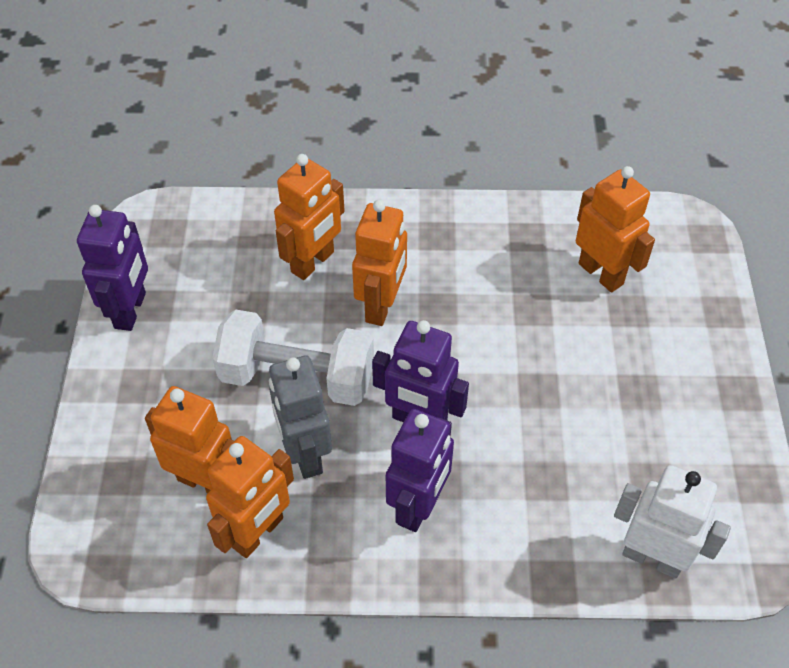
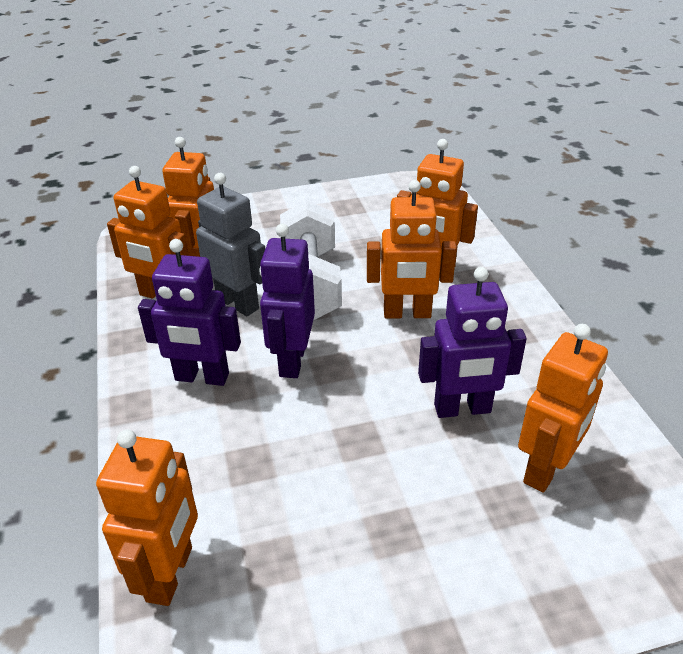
camera: 75 degrees right, 15 degrees down
(131, 310) = (338, 198): purple robot -> purple robot (462, 409)
(305, 454) = (238, 303): grey robot -> grey robot turned 75 degrees clockwise
(652, 557) = (170, 574): white robot -> orange robot

